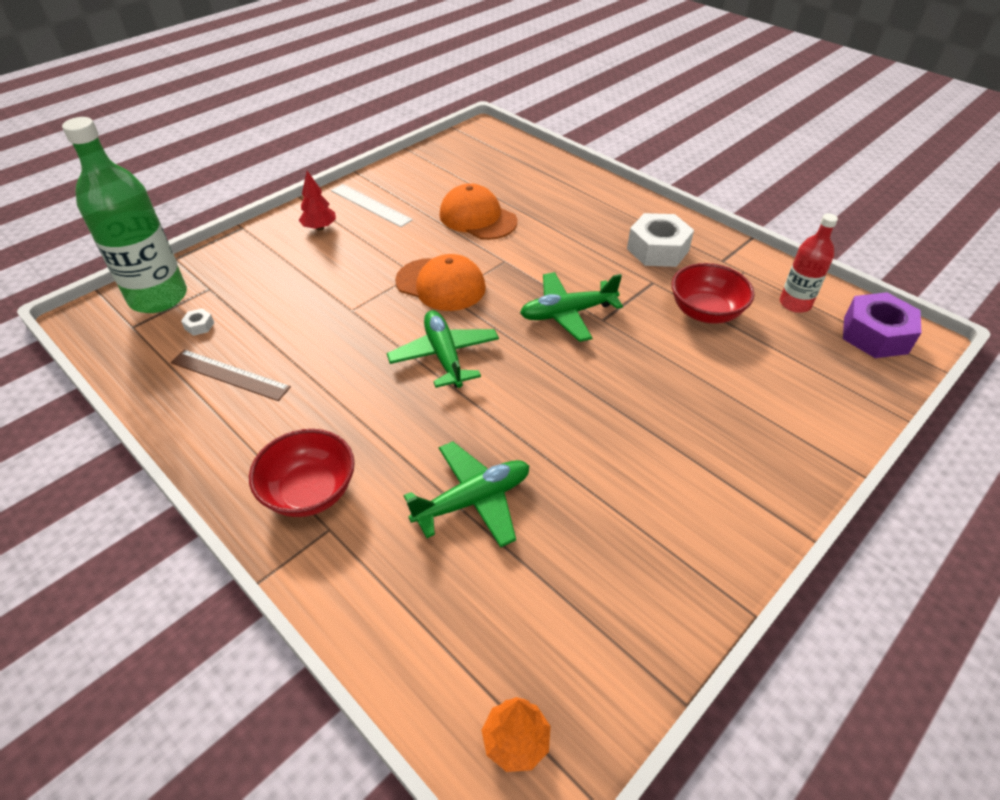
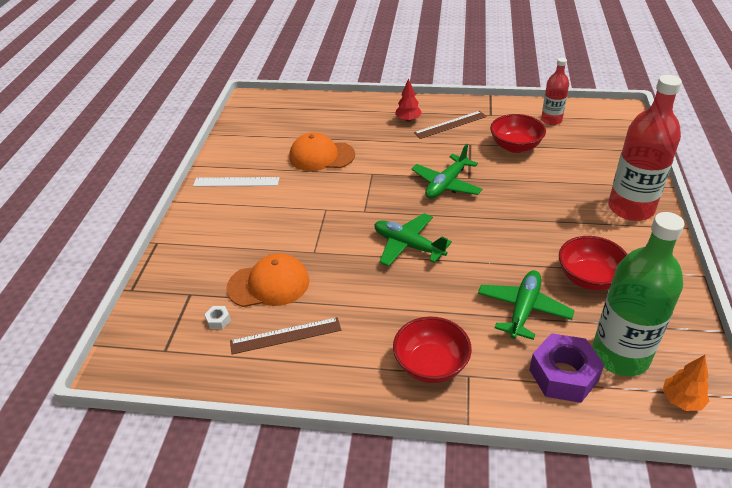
camera: 35 degrees left, 5 degrees down
(158, 297) = (157, 321): green bottle -> green bottle (620, 355)
(320, 227) = (219, 213): red tree -> red tree (408, 119)
(441, 284) = (351, 207): orange cap -> orange cap (269, 284)
(595, 516) = (589, 278): none -> red bowl
(657, 249) = (450, 125): white nut -> brown ruler
(763, 467) = (631, 208): none -> red bottle
(875, 335) = (603, 117): purple nut -> purple nut (563, 375)

